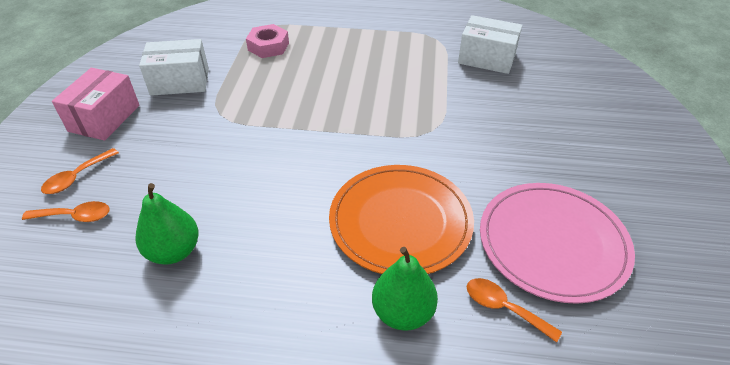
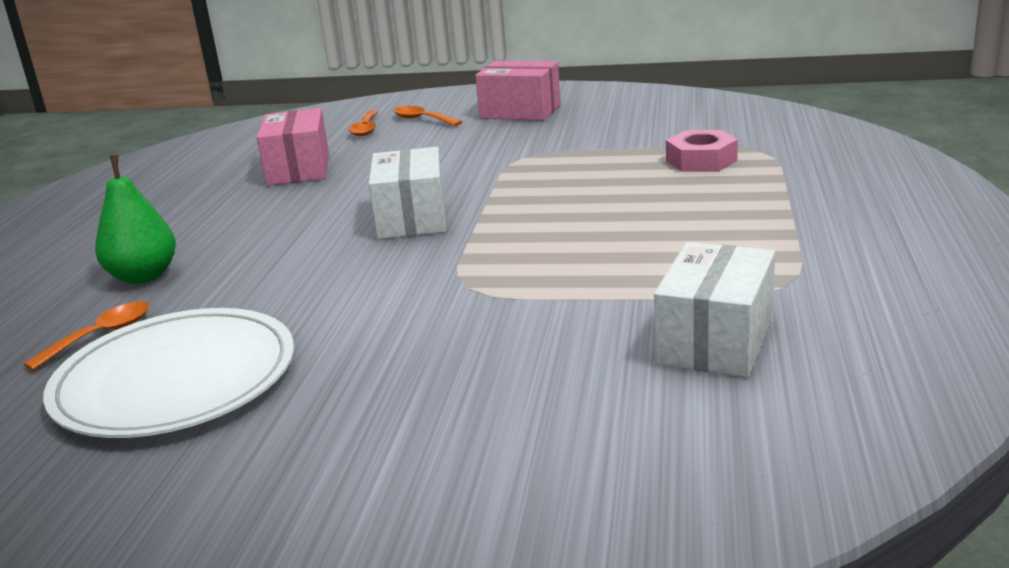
camera: 95 degrees right, 20 degrees down
(174, 251) = (299, 169): green pear -> pink box
(180, 81) = (597, 129): white box -> white box (412, 218)
(400, 221) = (280, 270): orange plate -> none
(552, 243) = (175, 379): pink plate -> white plate

